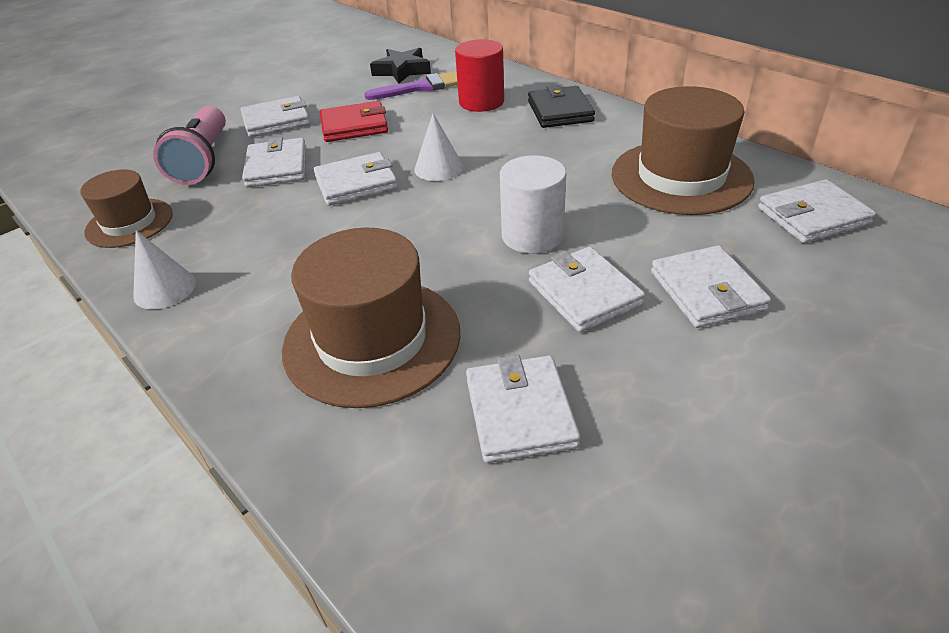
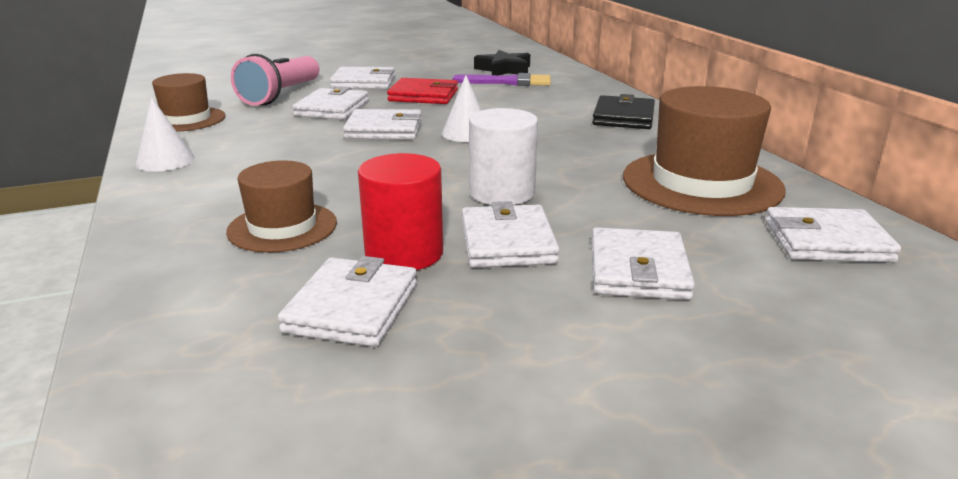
camera: 20 degrees right, 15 degrees down
(372, 340) = (282, 227): brown hat -> brown hat, size x0.60
(481, 102) = (554, 99): red cylinder -> red cylinder (404, 253)

